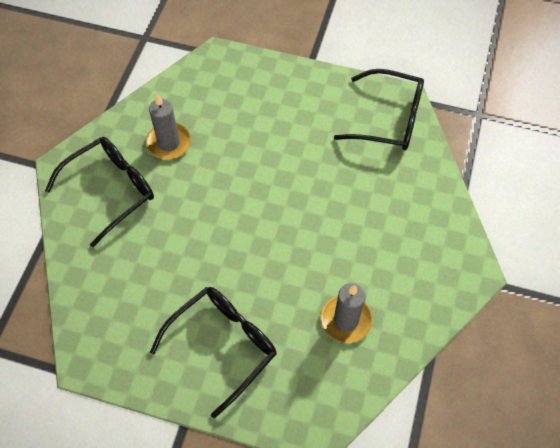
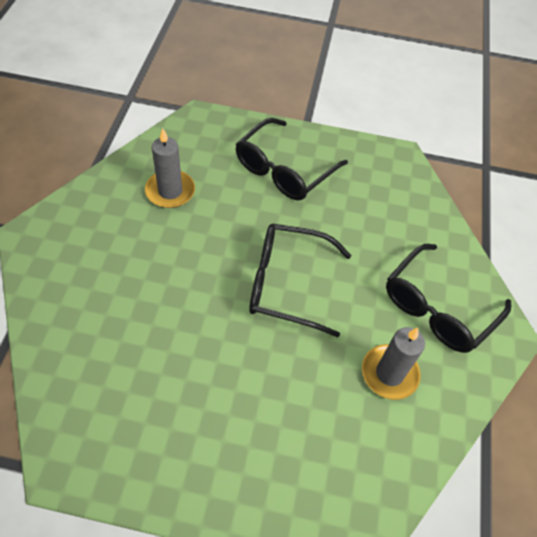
camera: 170 degrees right, 5 degrees down
(389, 119) = (91, 428): black glasses -> black glasses (287, 284)

